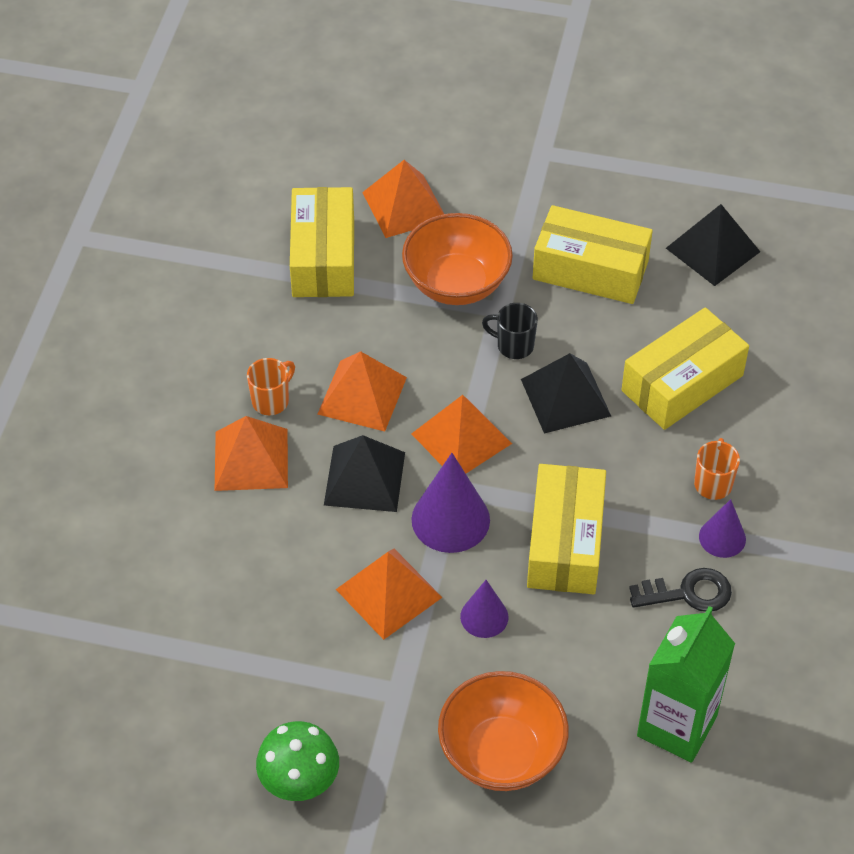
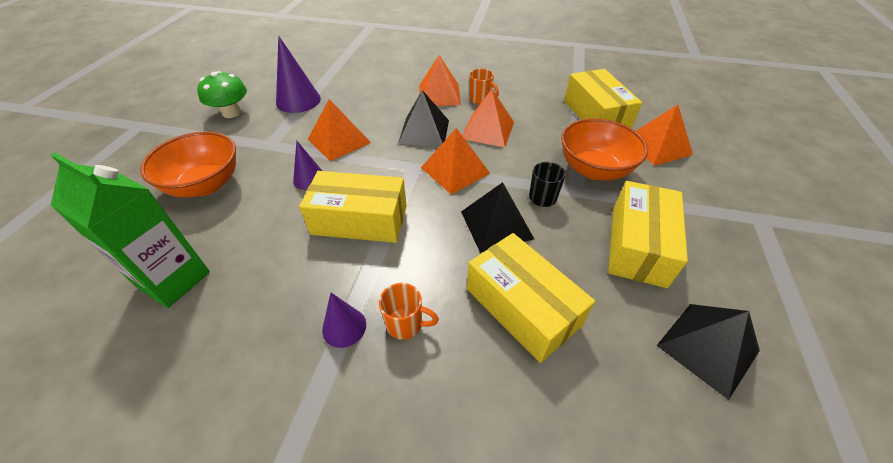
camera: 90 degrees right, 5 degrees down
(323, 257) = (595, 115): yellow box -> yellow box turned 75 degrees clockwise
(450, 519) = (389, 165): purple cone -> purple cone (298, 100)
(688, 593) = (293, 296): black key -> none

